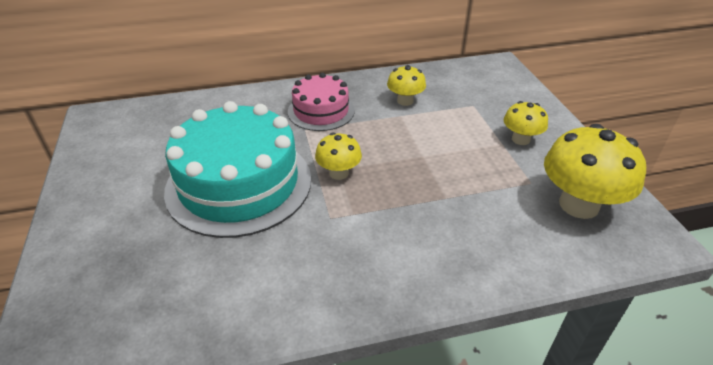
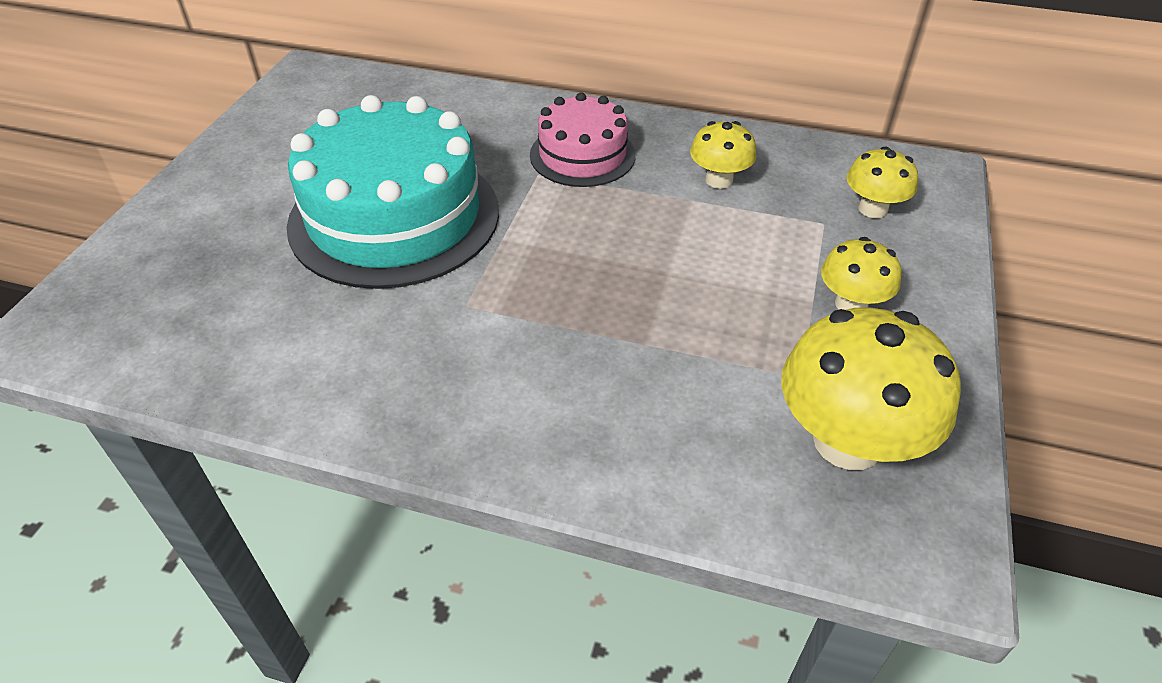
camera: 30 degrees right, 5 degrees up
(339, 173) = (529, 250): yellow mushroom -> yellow mushroom (873, 209)

